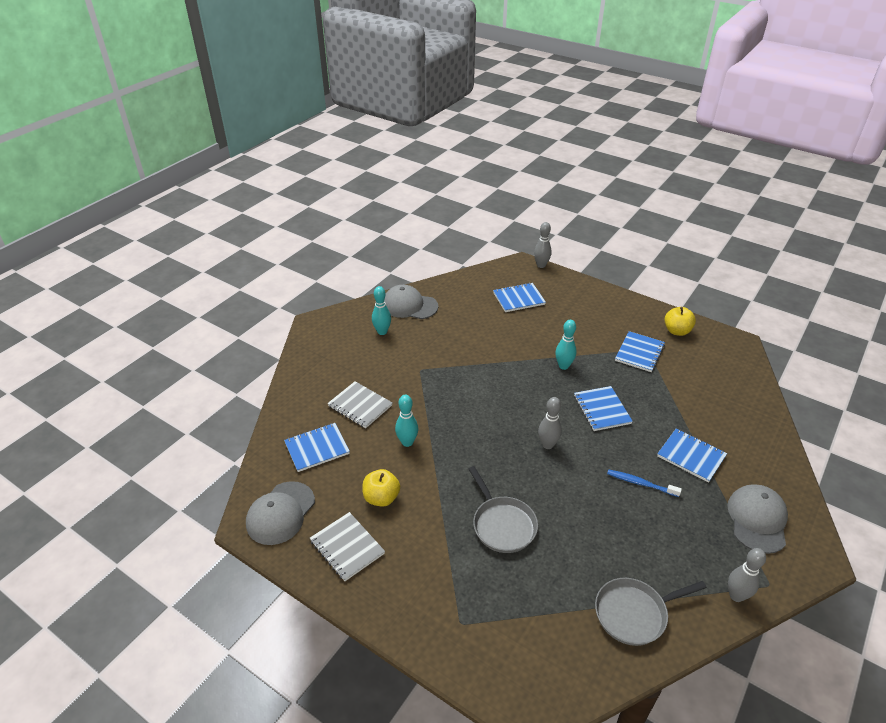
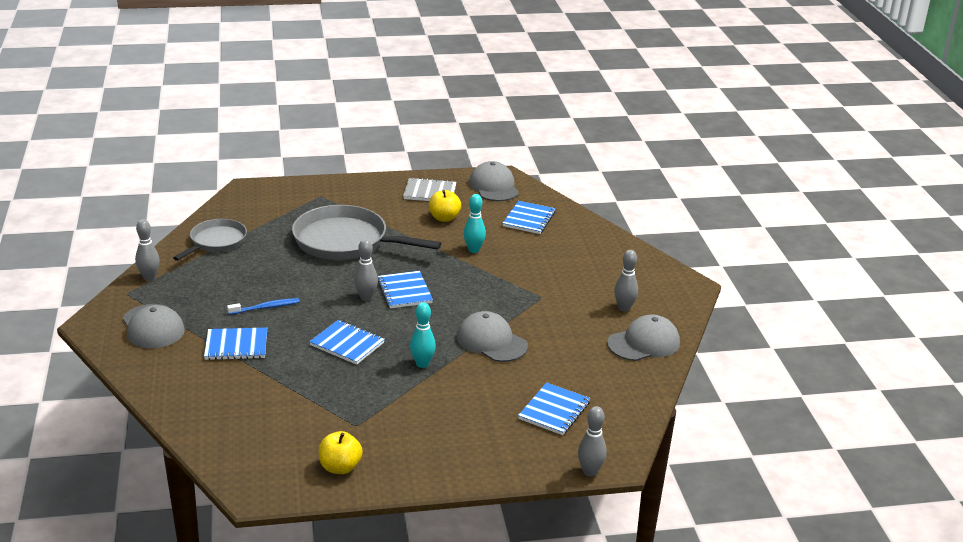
camera: 135 degrees right, 10 degrees down
(360, 406) = (544, 252): grey notebook -> none
(382, 332) = (624, 308): turquoise bowling pin -> grey bowling pin
(499, 356) = (492, 341): none -> grey cap
(502, 524) = (346, 241): grey pan -> grey pan, size x1.68
(639, 353) = (360, 417): blue notebook -> blue notebook (404, 291)

